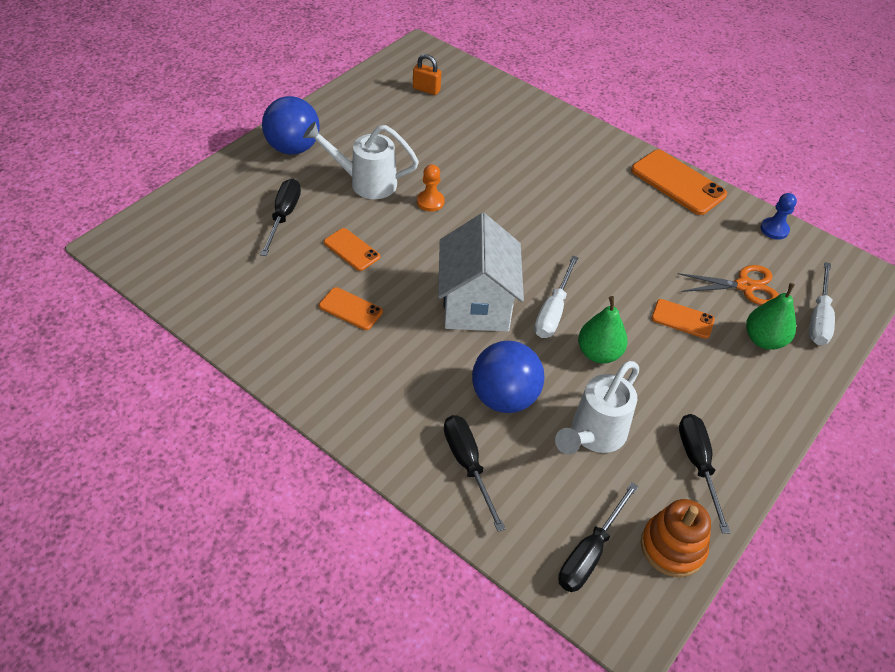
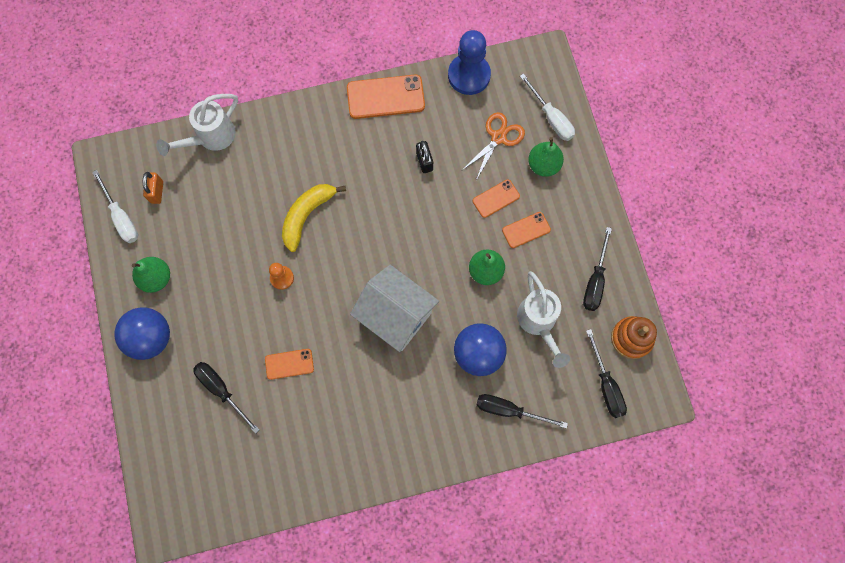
camera: 50 degrees left, 25 degrees up
(350, 125) = (156, 278): none -> green pear
(350, 309) = (343, 400): orange phone -> orange phone (526, 230)
(365, 182) = (228, 310): white watering can -> white watering can (210, 138)
(426, 89) = (157, 192): orange padlock -> orange padlock turned 60 degrees counterclockwise
(506, 188) = (307, 215): none -> yellow banana
(553, 311) = (435, 272): white screwdriver -> white screwdriver (121, 217)
(652, 242) = (424, 161): none -> black padlock
(697, 464) = (595, 281): black screwdriver -> black screwdriver turned 105 degrees counterclockwise
(774, 229) = (469, 75): blue pawn -> blue pawn, size x1.92

